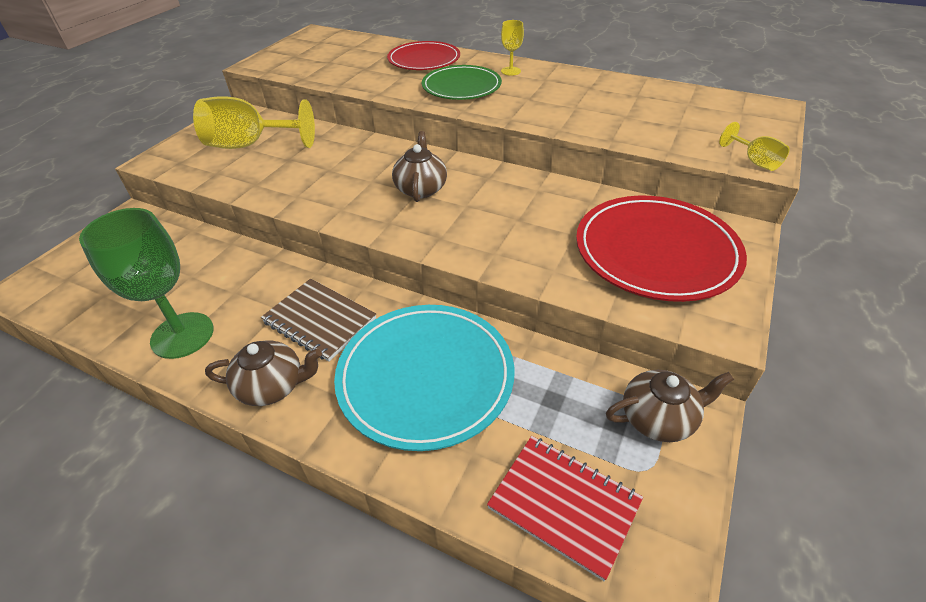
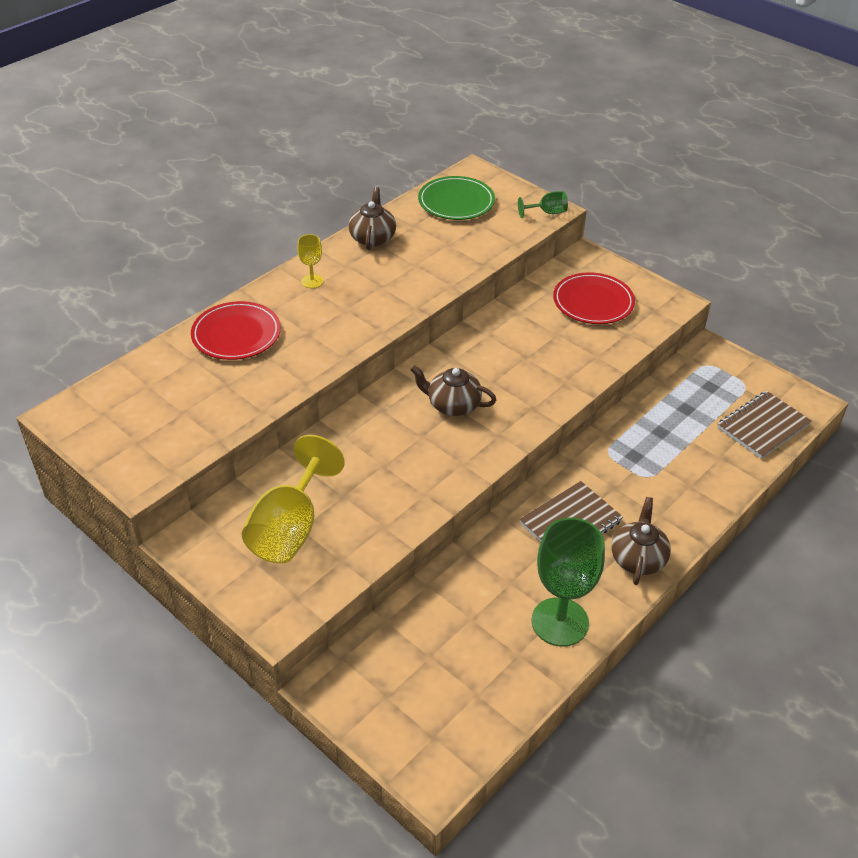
camera: 75 degrees left, 0 degrees up
(425, 377) = (650, 467): turquoise plate -> none
(461, 86) = (327, 322): green plate -> green plate (456, 202)
(564, 505) = (763, 426): red notebook -> brown notebook
(656, 251) = (593, 302): red plate -> red plate, size x0.66
(658, 418) = (710, 367): brown teapot -> brown teapot (372, 238)
(754, 161) = (547, 212): yellow goblet -> green goblet

